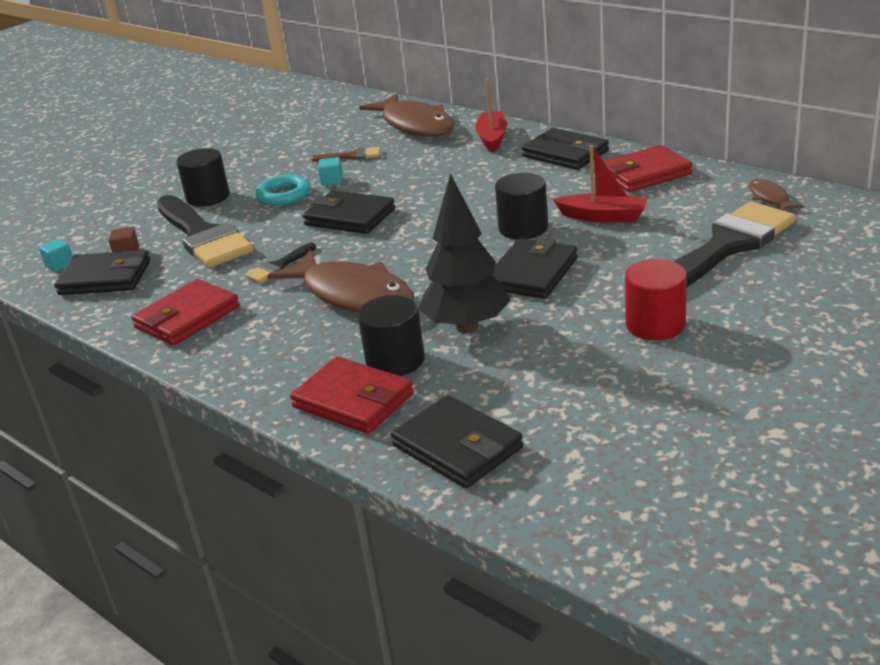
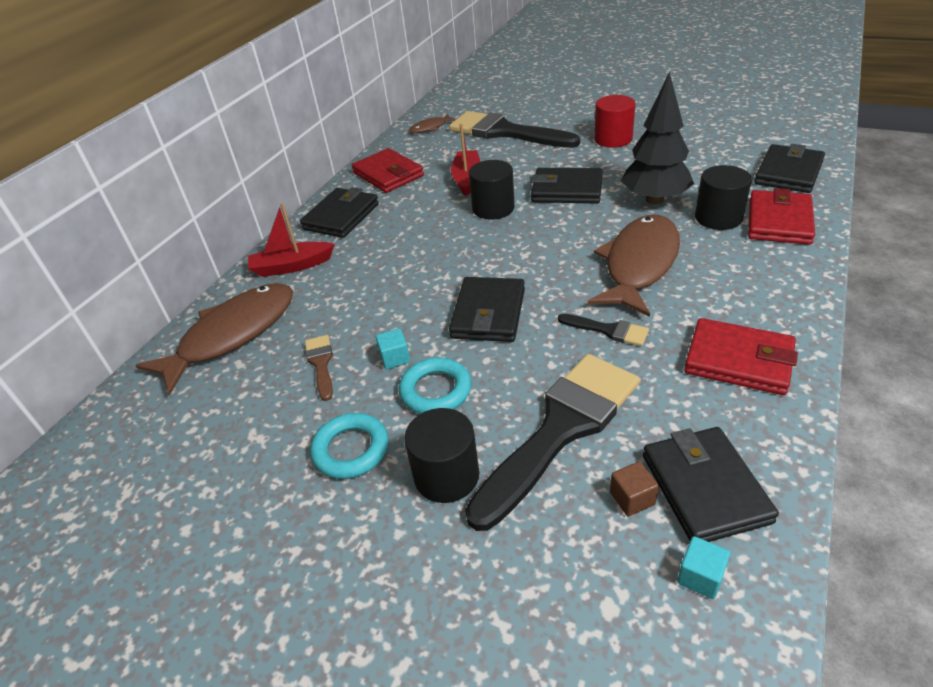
camera: 105 degrees left, 10 degrees up
(260, 169) = (351, 450): none -> turquoise ring

